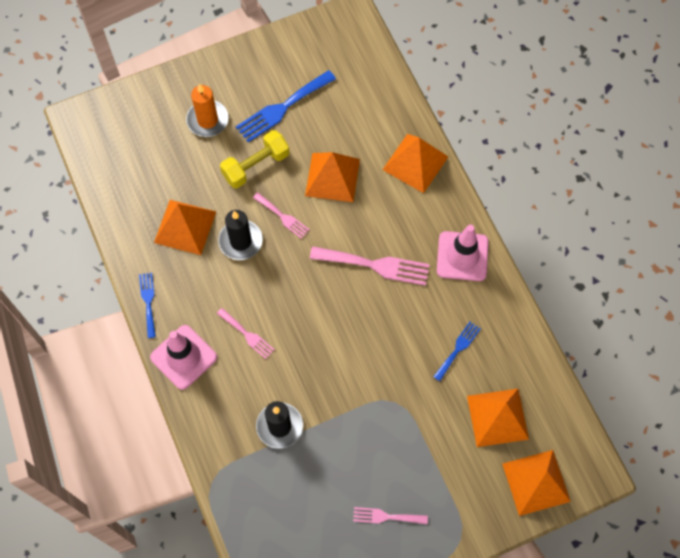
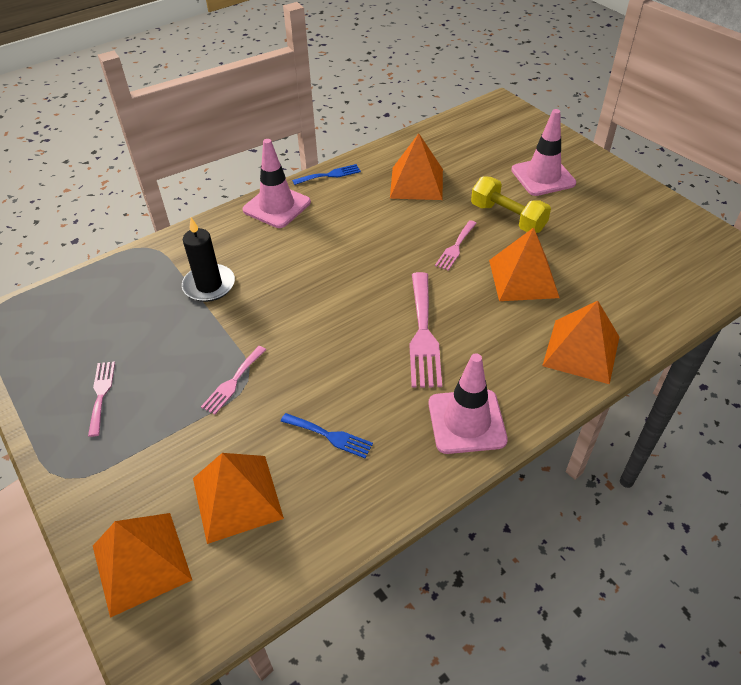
camera: 80 degrees right, 20 degrees down
(207, 120) = (543, 177): orange candle -> pink traffic cone
(240, 241) = (415, 222): black candle -> none
(247, 335) = (309, 244): pink fork -> pink fork (233, 382)
(282, 108) = (589, 225): blue fork -> none

